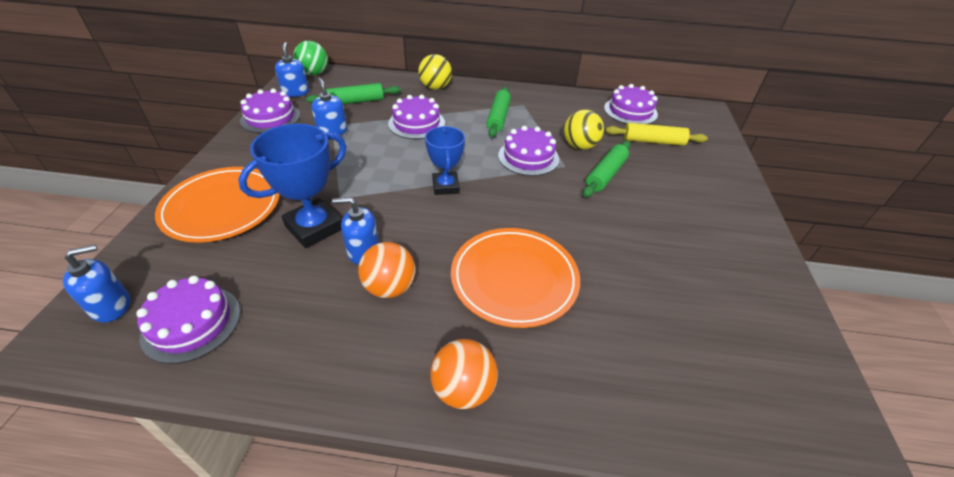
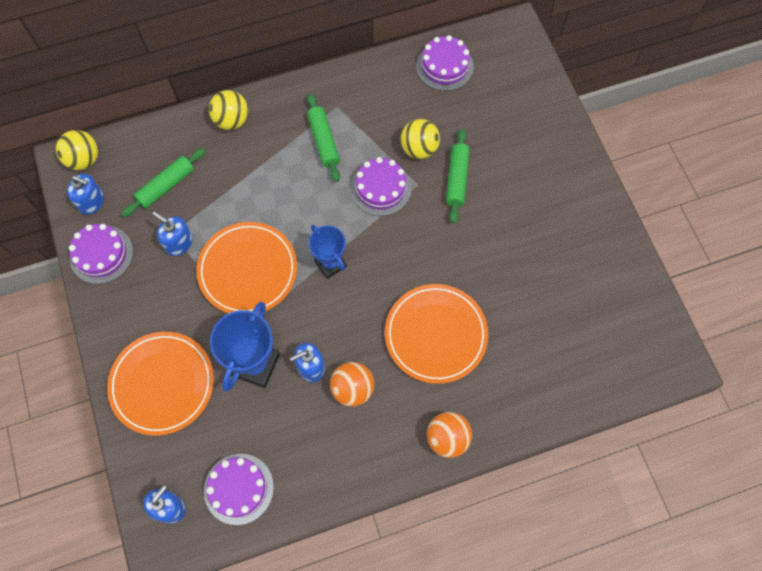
camera: 25 degrees left, 25 degrees up
(295, 92) = (91, 202): blue soap dispenser -> blue soap dispenser turned 150 degrees clockwise
(314, 73) = (84, 159): green ball -> yellow ball
(370, 164) = (248, 270): none -> orange plate
(416, 123) = (251, 190): purple cake -> none
(653, 141) = (481, 108): yellow rolling pin -> none

